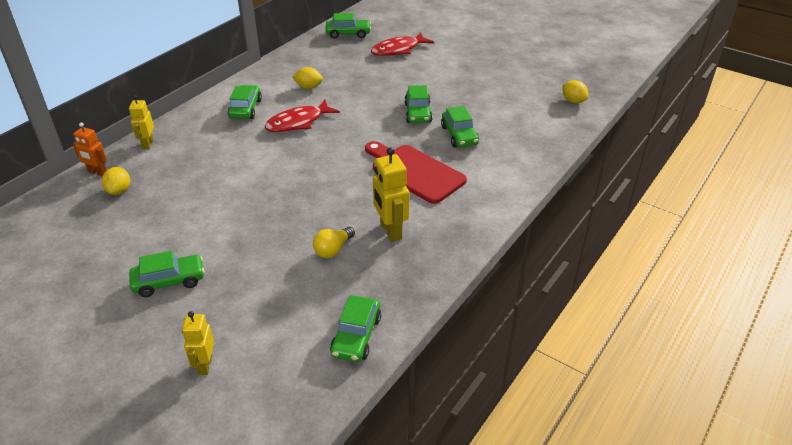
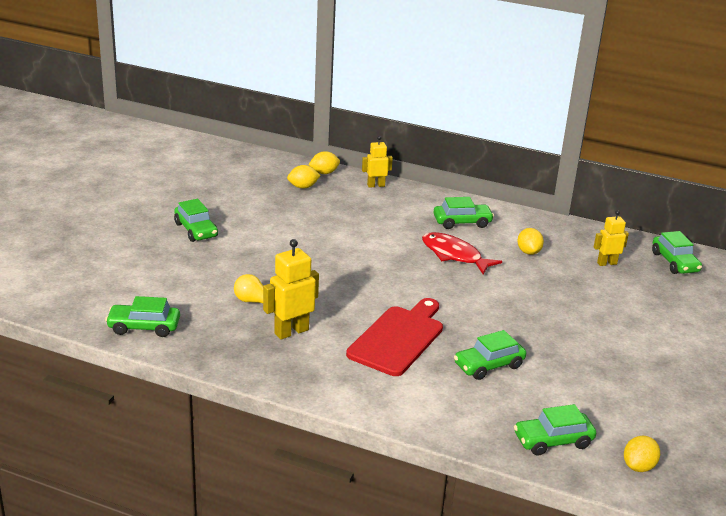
camera: 75 degrees right, 10 degrees down
(97, 173) = (324, 173): orange robot -> yellow lemon
(205, 365) = (107, 261): yellow robot -> yellow robot (606, 263)
(398, 50) = (664, 303): red fish -> none
(418, 113) = (520, 331): green car -> green car (553, 441)

